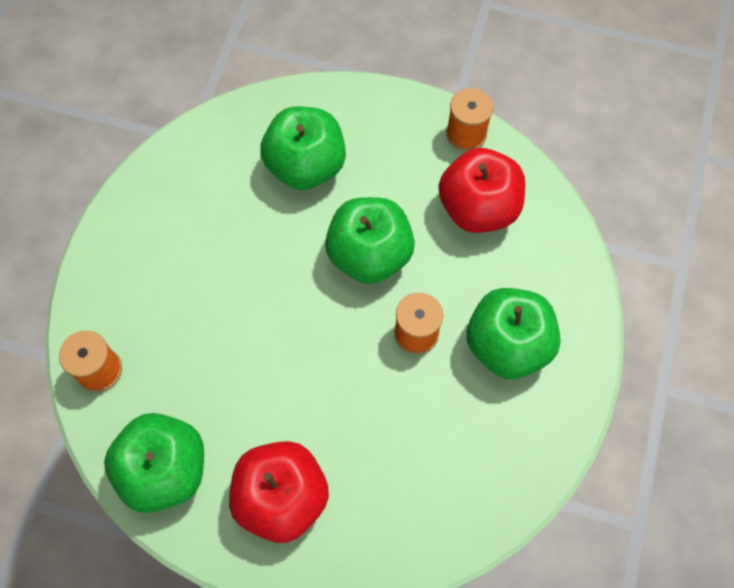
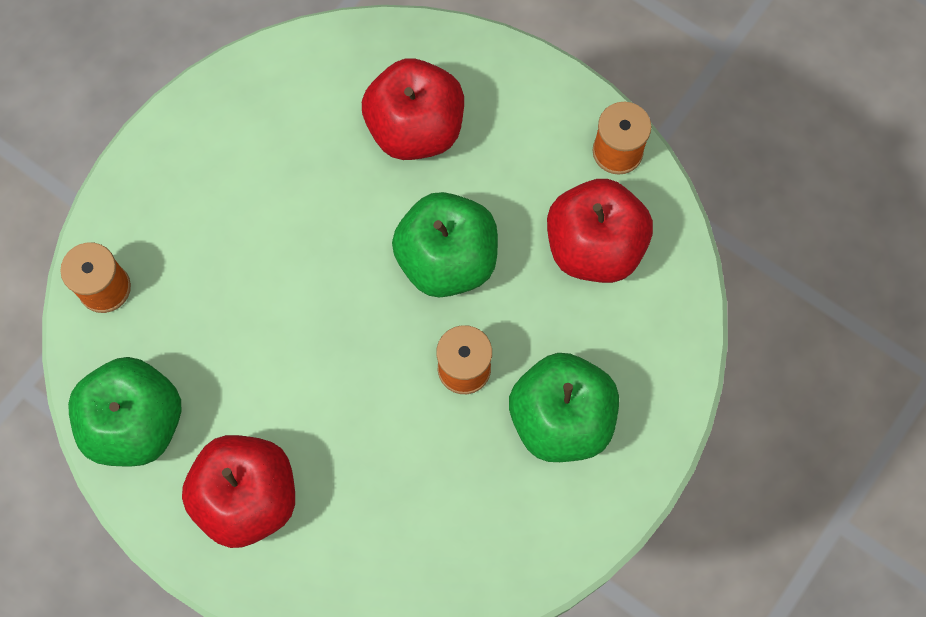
camera: 20 degrees right, 5 degrees up
(306, 166) = (415, 129): green apple -> red apple

